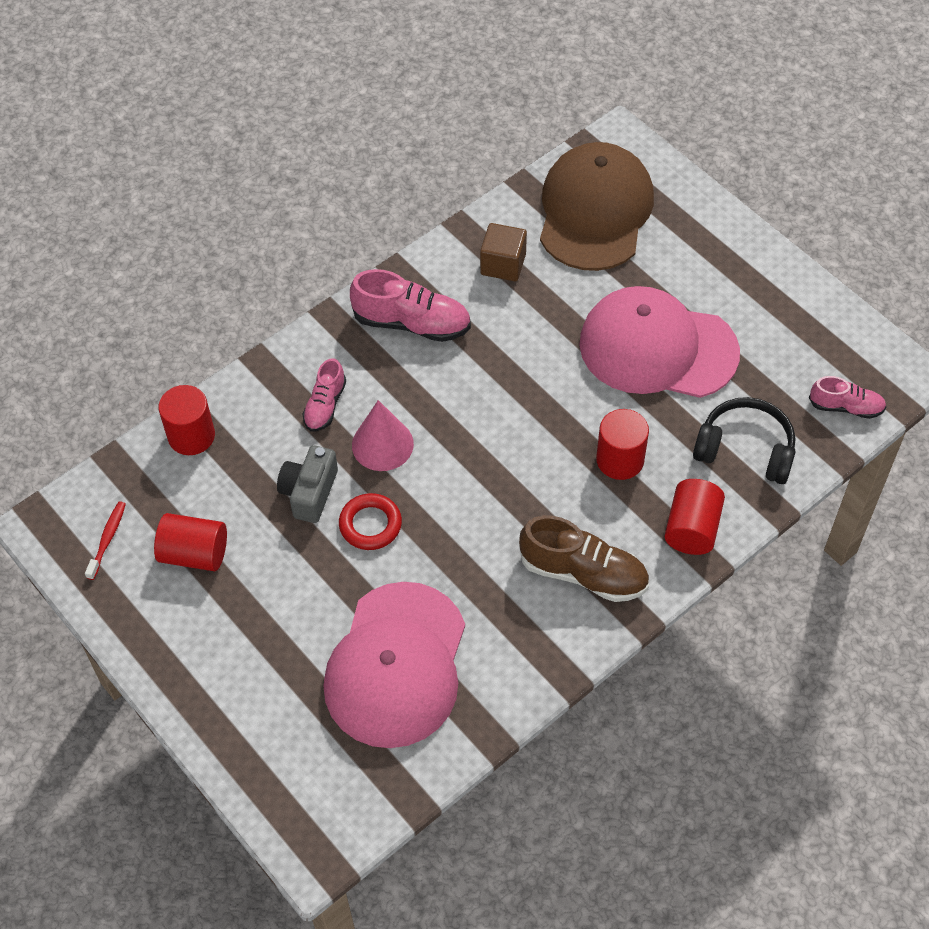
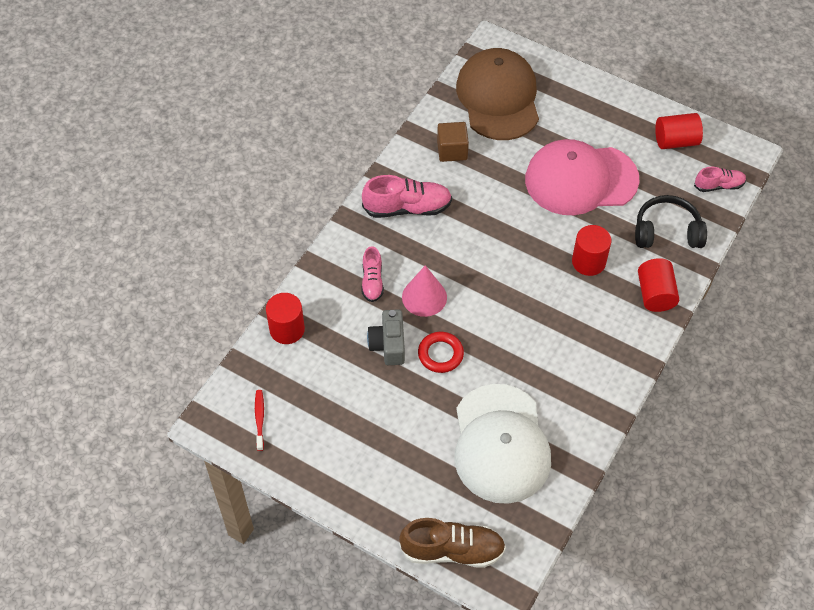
camera: 20 degrees left, 0 degrees up
(194, 554) = (326, 410): red cylinder -> red cylinder (676, 141)
(396, 665) = (500, 444): pink cap -> white cap
(583, 573) = (598, 344): brown shoe -> brown shoe (452, 550)

